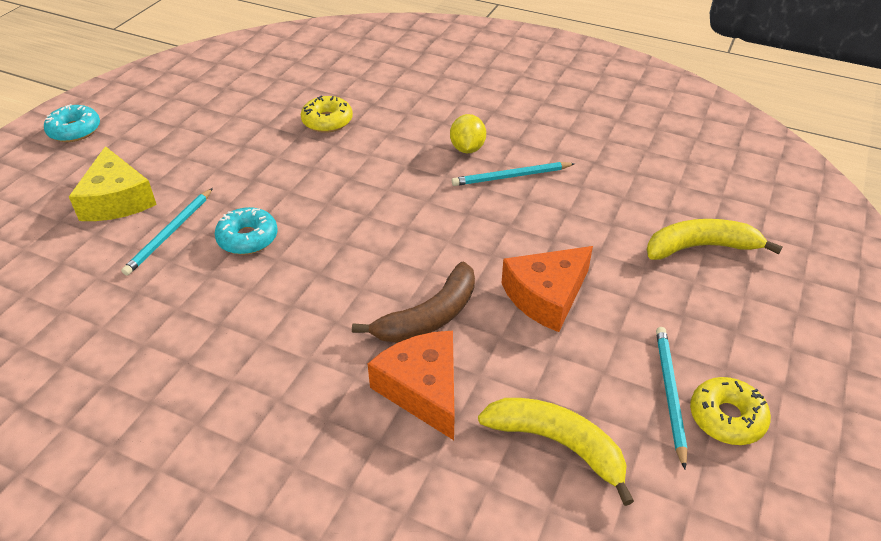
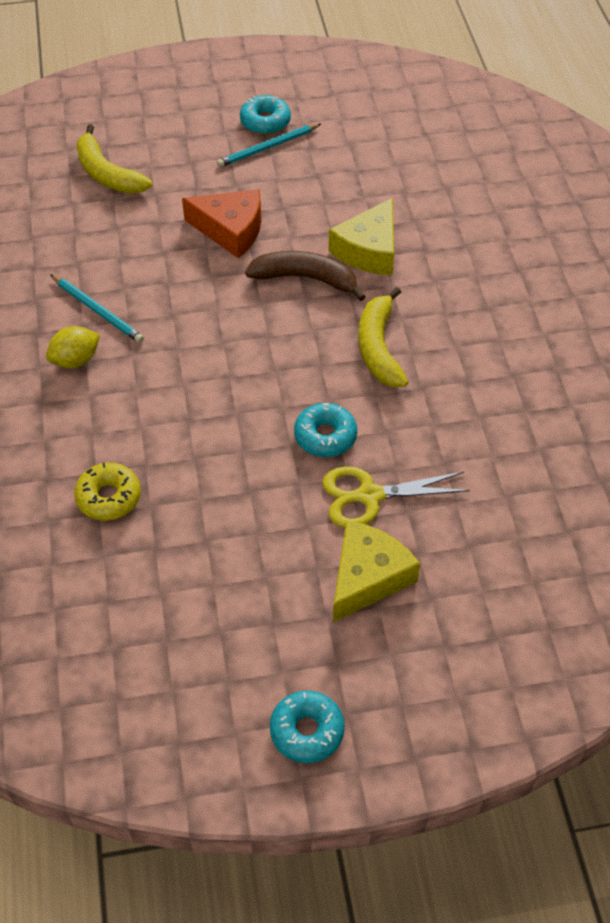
camera: 125 degrees left, 10 degrees up
(170, 233) = (368, 496): turquoise pencil -> yellow scissors
(423, 389) = (369, 250): orange cheese -> yellow cheese
(558, 444) = (350, 177): yellow banana -> yellow banana (379, 347)
(726, 417) = (265, 121): yellow donut -> turquoise donut

